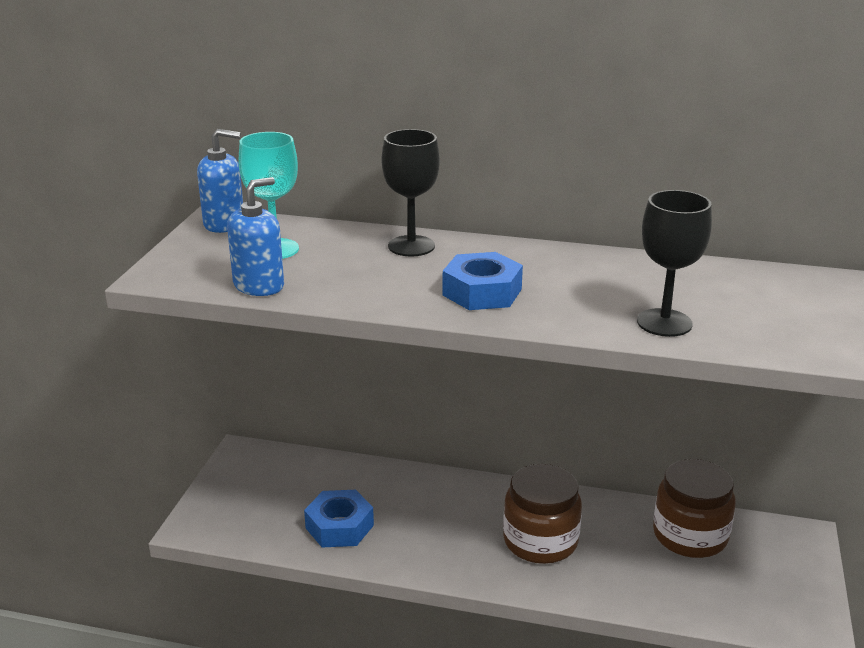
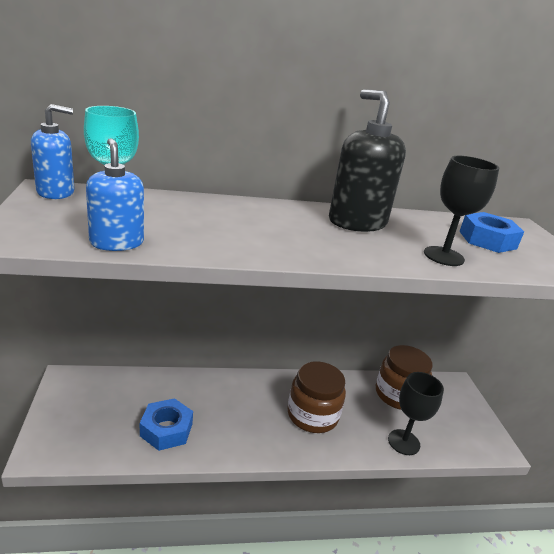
camera: 25 degrees left, 0 degrees up
(259, 286) = (117, 242): blue soap dispenser -> blue soap dispenser turned 45 degrees counterclockwise
(411, 246) = (225, 207): black goblet -> black goblet (403, 442)
(482, 292) = (304, 240): blue nut -> blue nut (487, 240)
(579, 271) = (357, 222): none -> black soap dispenser

